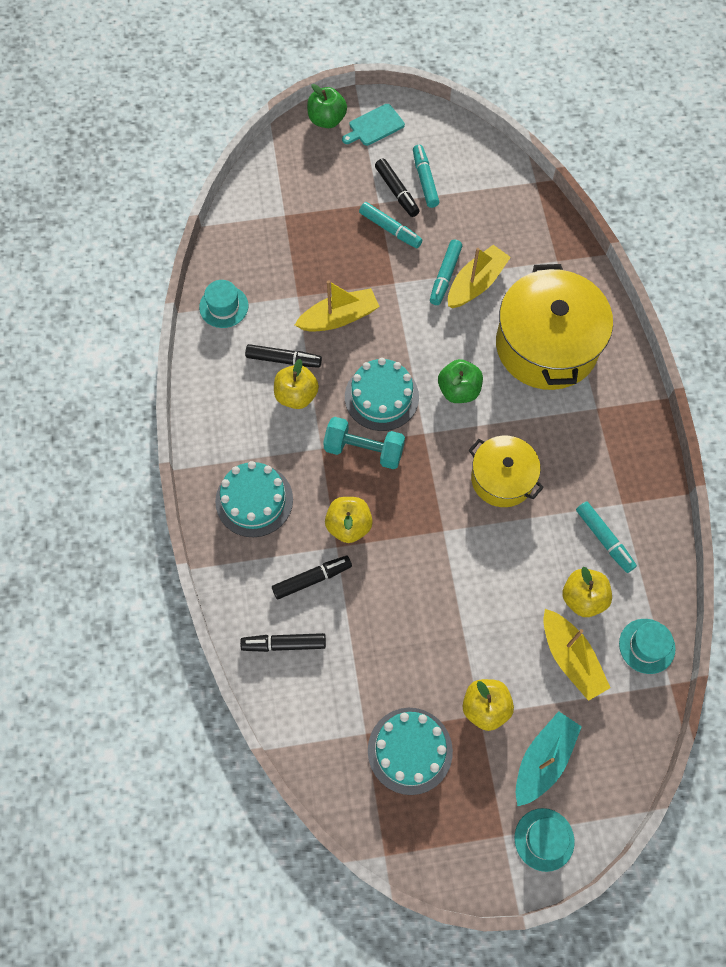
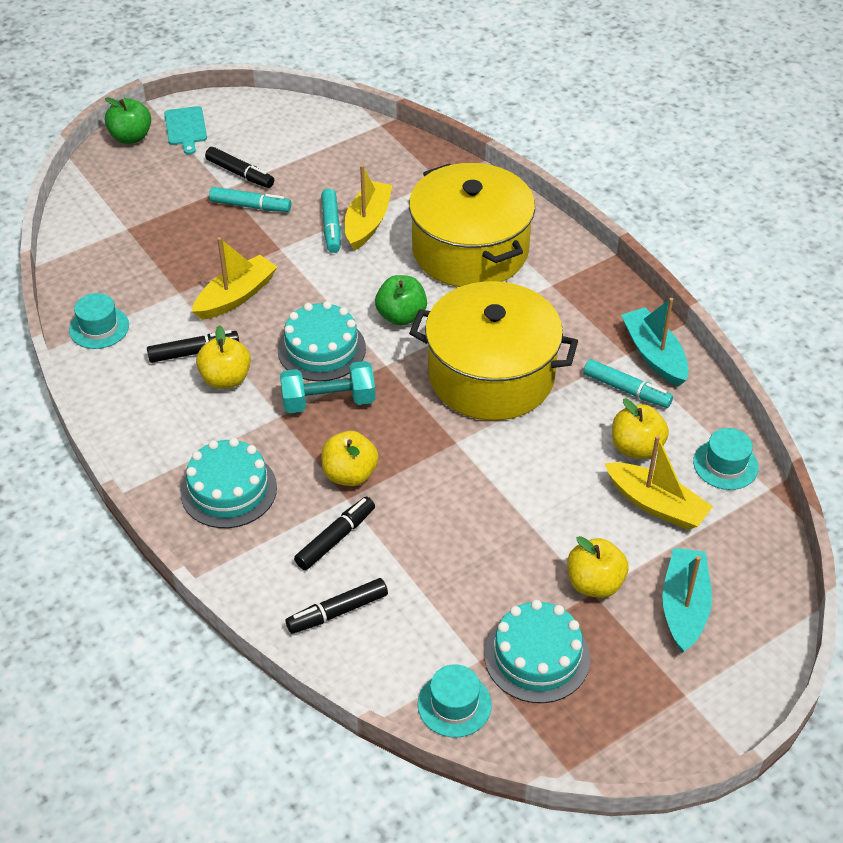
camera: 25 degrees left, 20 degrees down
(374, 126) = (186, 128): turquoise cutting board -> turquoise cutting board turned 45 degrees counterclockwise
(425, 180) = (265, 156): turquoise marker -> none
(502, 478) = (491, 375): yellow pot -> yellow pot, size x1.73
(544, 839) = (730, 680): turquoise hat -> turquoise hat (454, 704)
(645, 514) = (654, 355): none -> turquoise boat

